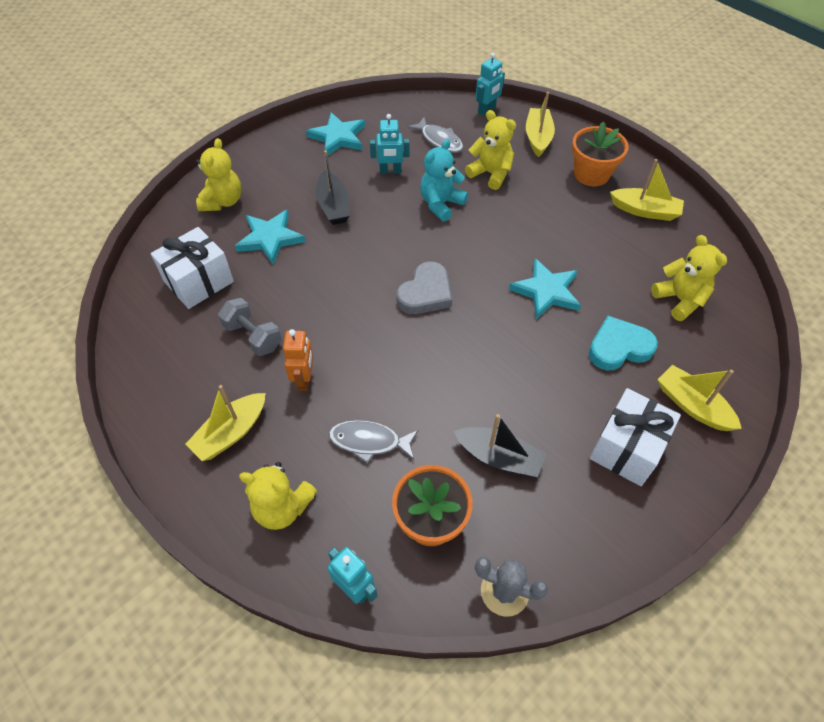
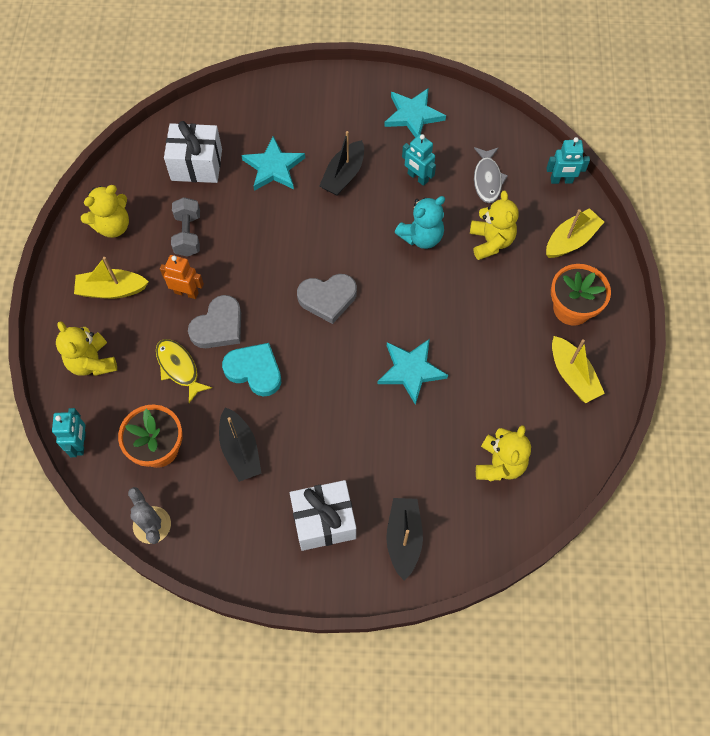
camera: 45 degrees right, 10 degrees up
(223, 201) = (274, 110): yellow teddy bear -> yellow teddy bear (113, 226)
(304, 379) = (186, 292): orange robot -> orange robot turned 120 degrees counterclockwise
(364, 382) = (218, 326): none -> grey heart
(369, 442) = (179, 368): grey fish -> yellow fish
(441, 204) = (421, 237): turquoise teddy bear -> turquoise teddy bear turned 150 degrees clockwise
(619, 347) = (408, 455): turquoise heart -> turquoise heart (254, 371)
(692, 405) = (403, 538): yellow boat -> black boat

